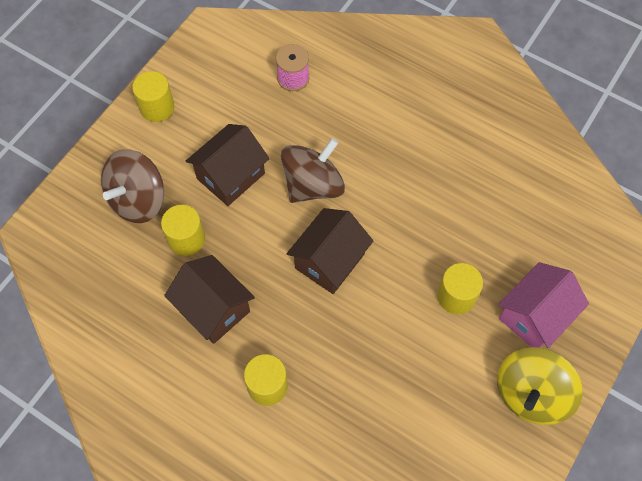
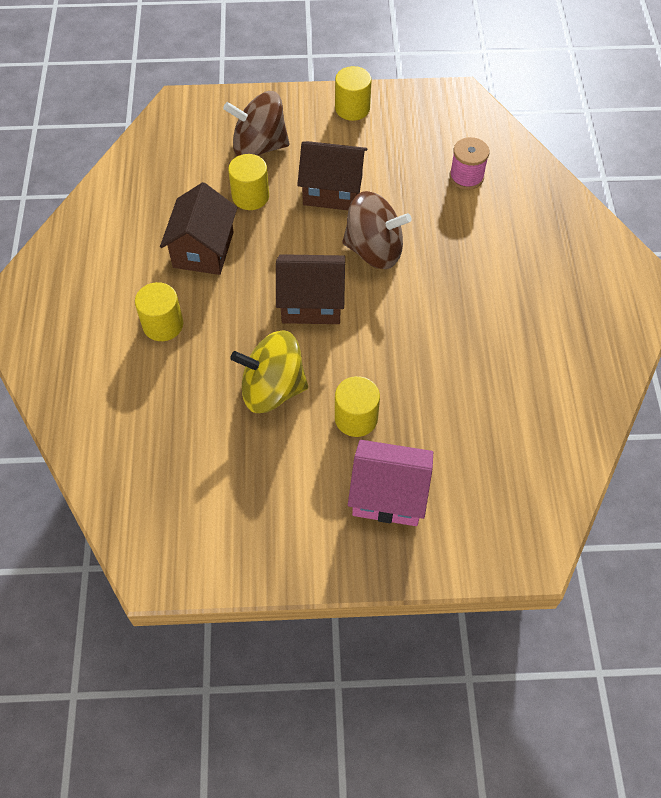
camera: 55 degrees right, 5 degrees down
(531, 394) = (305, 534): yellow spinning top -> yellow spinning top (272, 389)

